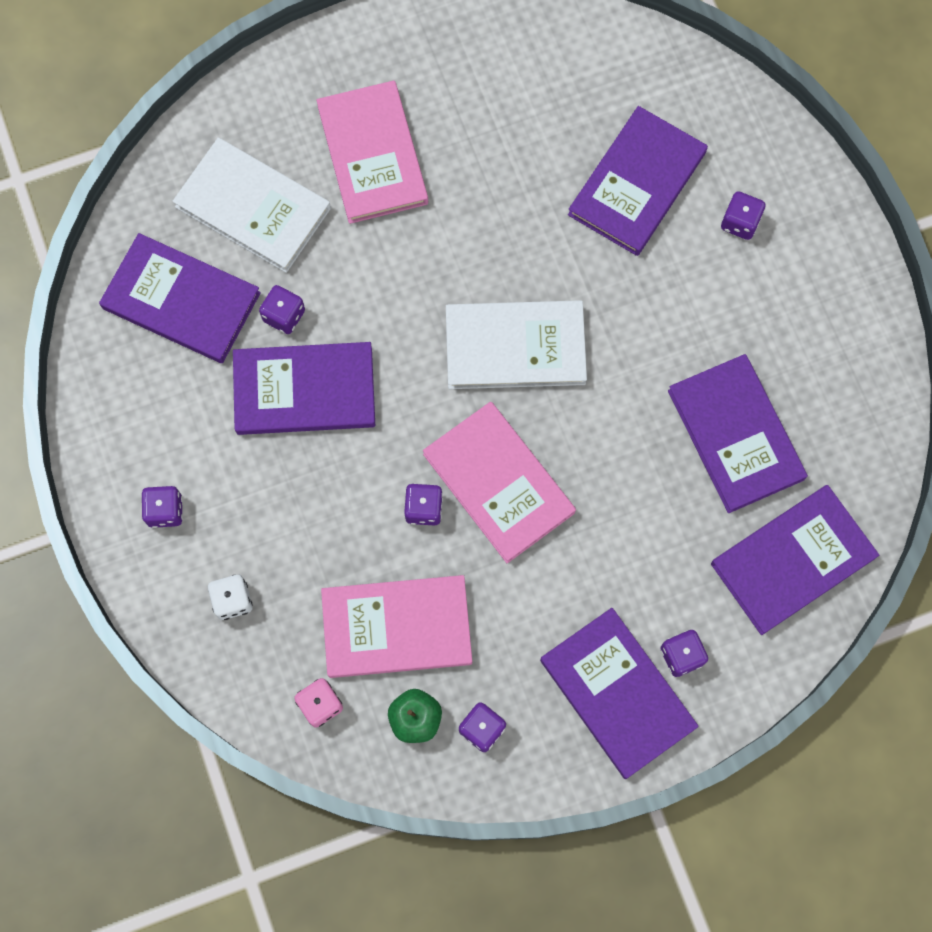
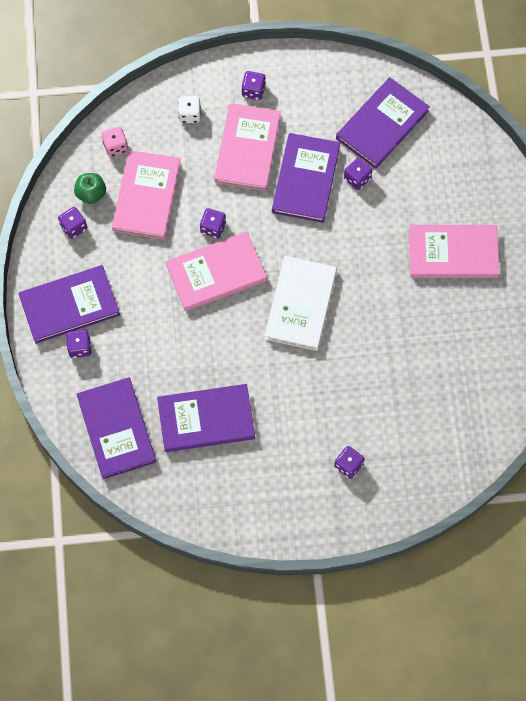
camera: 105 degrees right, 5 degrees down
(253, 208) = (433, 176): white book -> none
(272, 492) = (248, 149): none -> pink book
(637, 183) = (393, 408): purple book -> none

